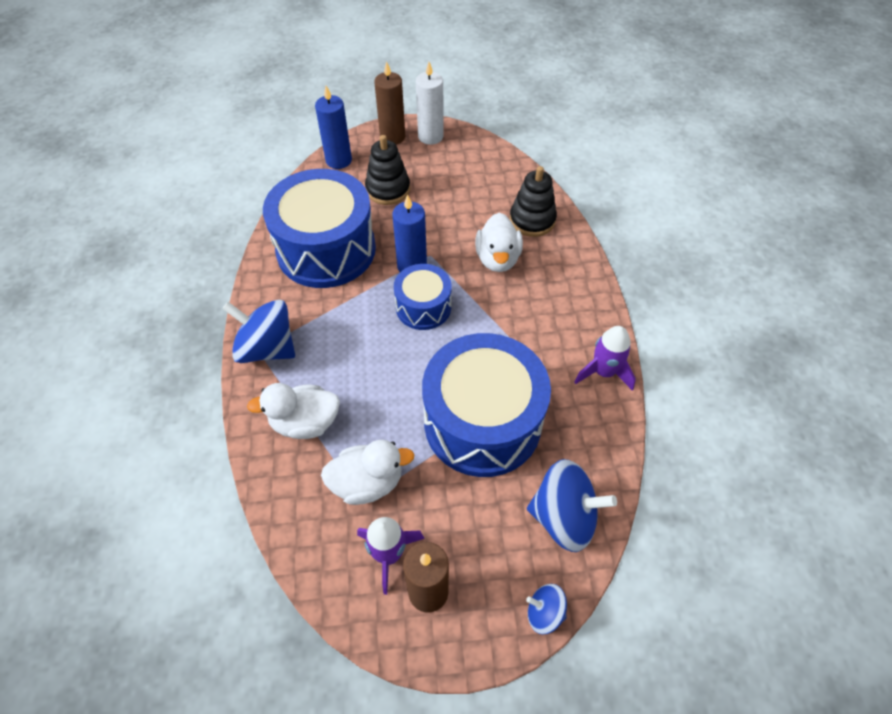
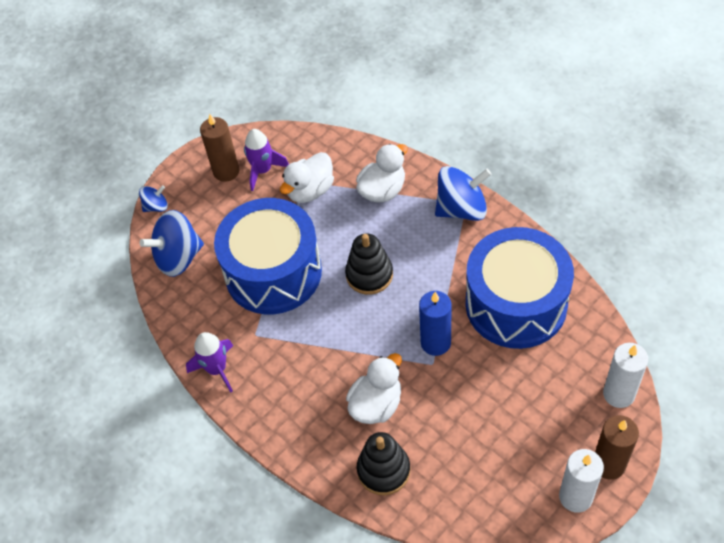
camera: 145 degrees right, 0 degrees up
(338, 160) = (618, 394): blue candle -> white candle
(388, 189) = (539, 399): black stacking toy -> black stacking toy (369, 275)
(423, 307) = (391, 317): blue drum -> none
(497, 259) = (376, 404): white duck -> white duck turned 75 degrees clockwise

